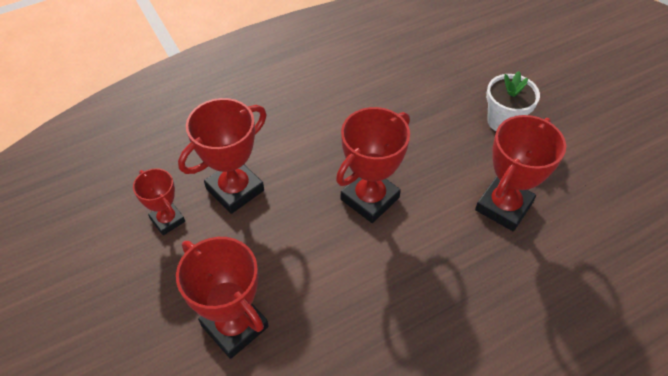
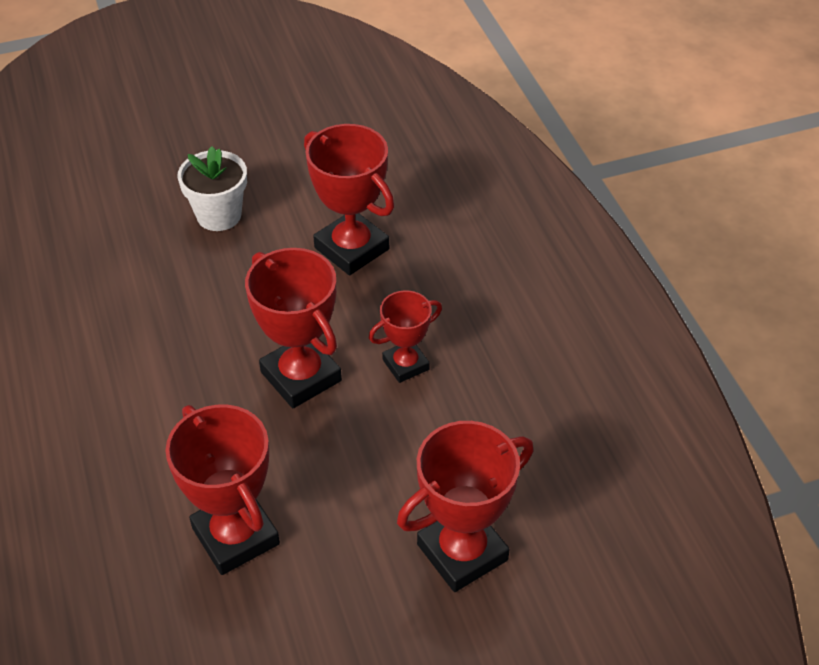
camera: 80 degrees left, 5 degrees down
(167, 220) = (266, 632): red trophy -> red trophy (405, 364)

